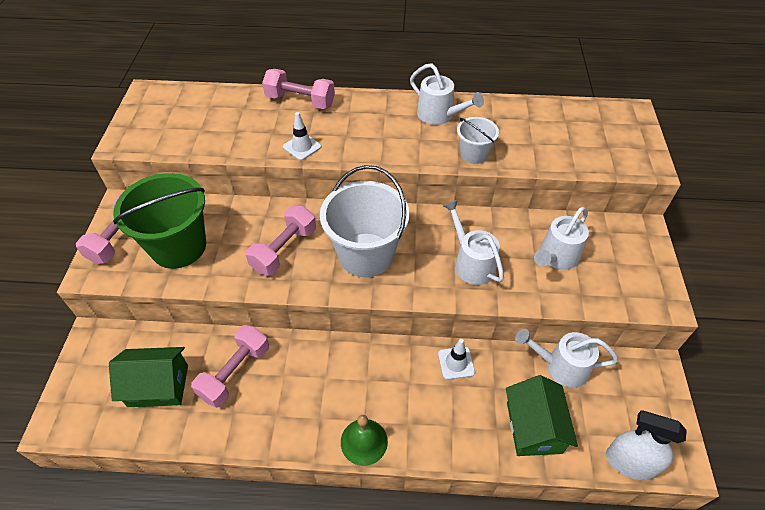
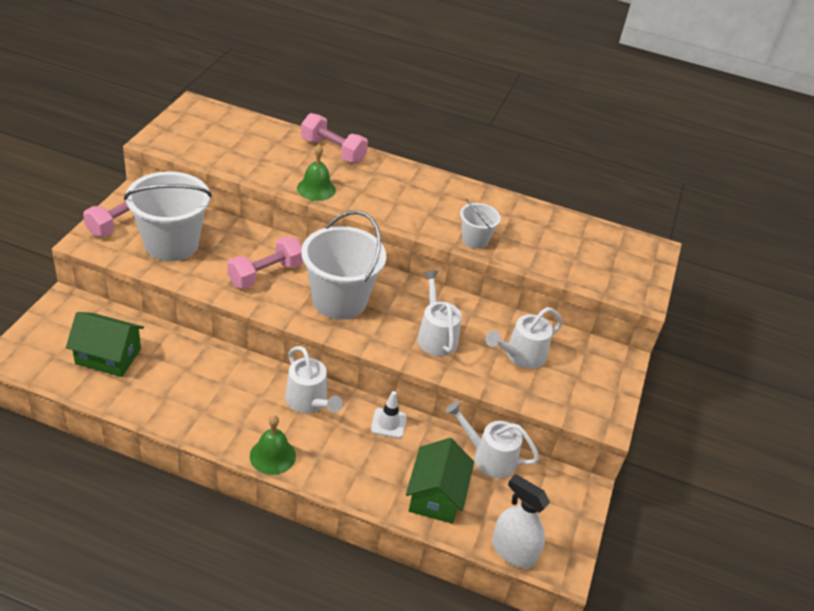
camera: 10 degrees right, 10 degrees down
(178, 247) = (171, 244): green bucket -> white bucket
(235, 373) = (180, 367): pink dumbbell -> none
(302, 147) = (316, 189): white traffic cone -> green bell
(440, 115) = (460, 199): white watering can -> white watering can (309, 402)

